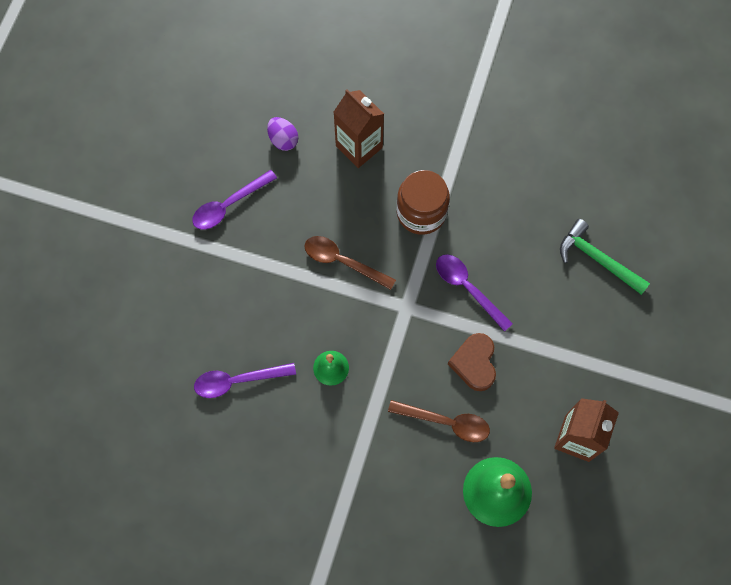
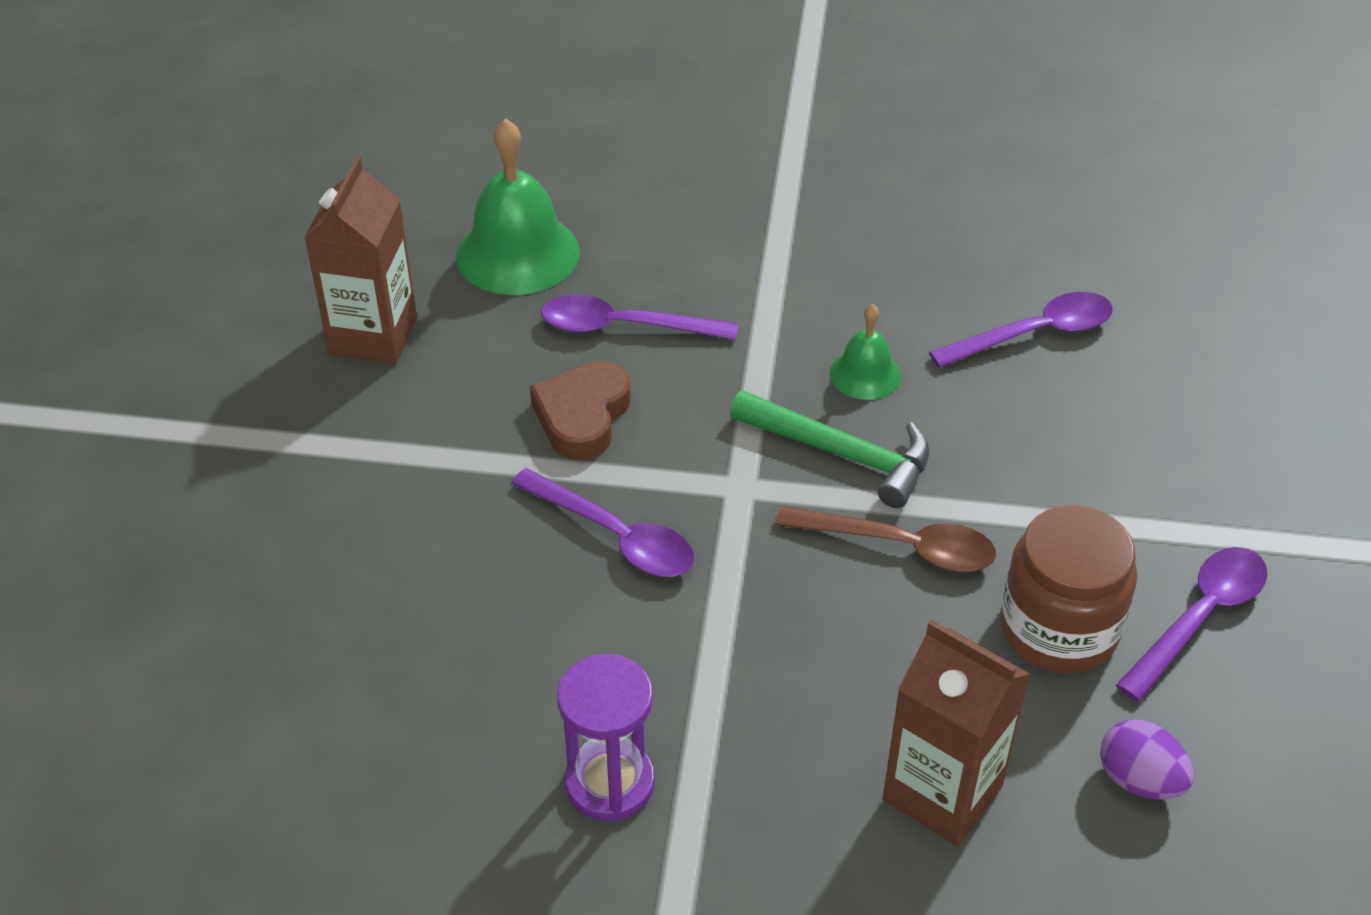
camera: 170 degrees right, 25 degrees down
(421, 212) = (749, 667): brown jar -> brown jar (1058, 629)
(446, 422) = (625, 327): brown spoon -> purple spoon
(474, 363) = (582, 416): brown heart -> brown heart turned 150 degrees counterclockwise
(484, 171) = (610, 783): none -> purple hourglass
(597, 259) = (322, 630): green hammer -> green hammer (841, 453)

